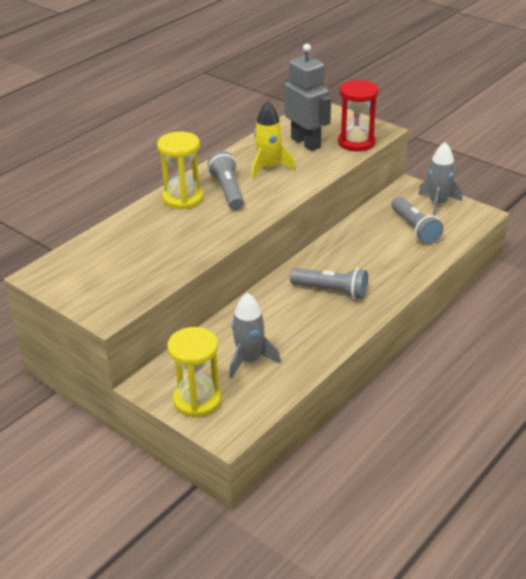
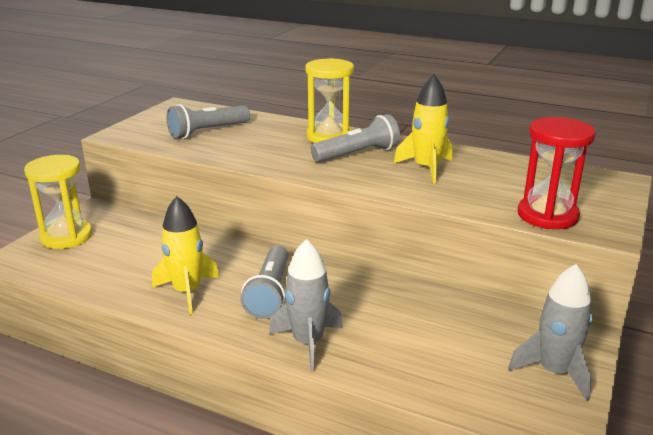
camera: 75 degrees right, 10 degrees down
(249, 360) = (128, 256): grey rocket -> grey rocket (308, 343)
(306, 143) = (510, 183): grey robot -> none
(317, 329) = (187, 292): none -> yellow rocket
(414, 228) = (460, 352): grey flashlight -> grey flashlight (207, 132)

